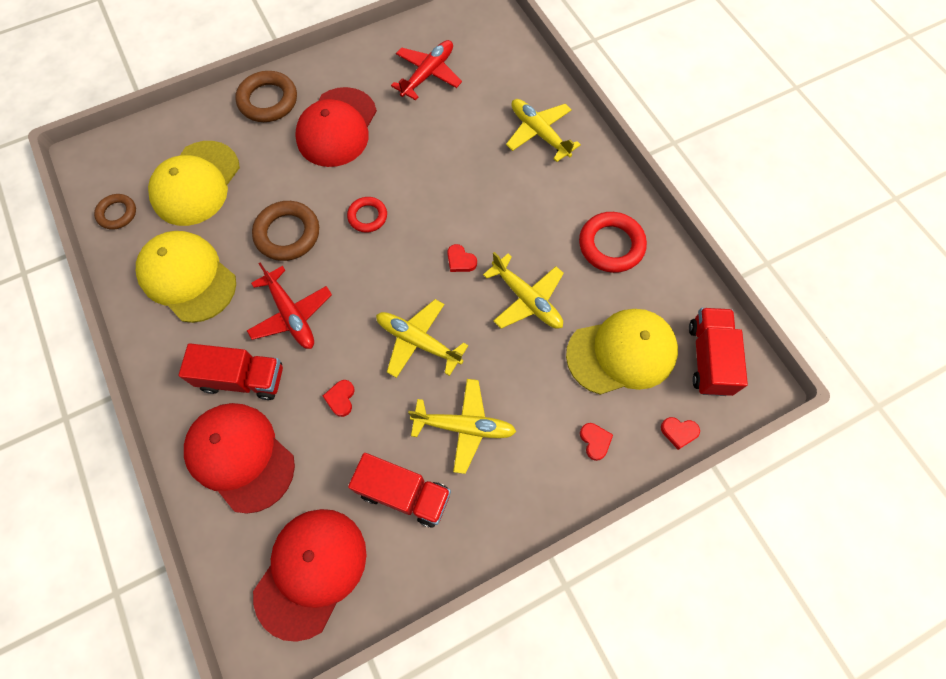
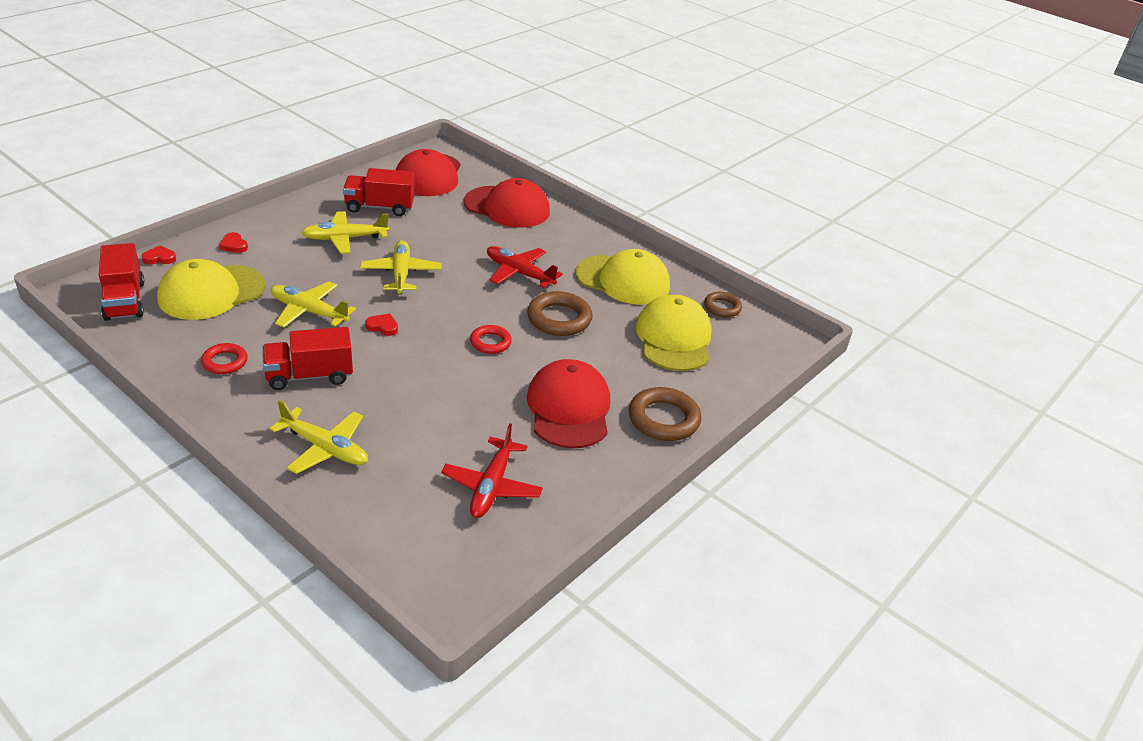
camera: 155 degrees right, 30 degrees down
(243, 378) = (533, 238): red truck -> red truck (309, 376)
(341, 398) = (450, 239): red heart -> none
(418, 342) = (401, 274): yellow plane -> yellow plane turned 105 degrees counterclockwise
(611, 245) = (225, 362): red ring -> red ring, size x0.61

